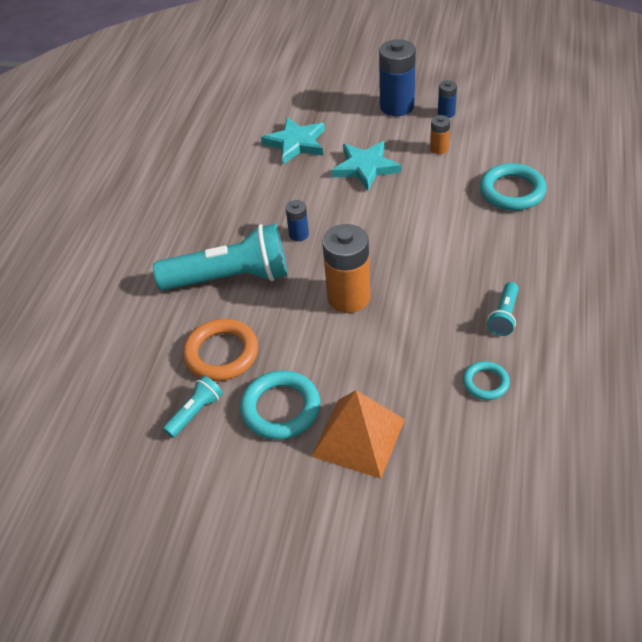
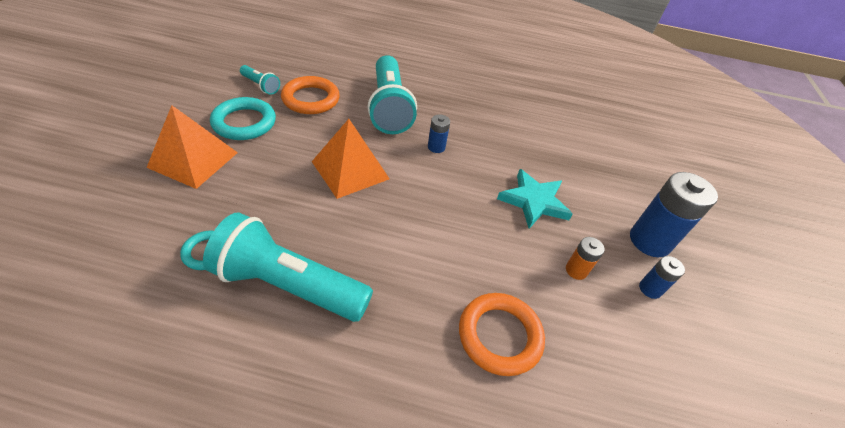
camera: 80 degrees right, 0 degrees up
(296, 143) = (566, 155): turquoise star -> none
(348, 297) = (350, 170): orange battery -> orange pyramid
(504, 316) = (289, 285): turquoise flashlight -> turquoise flashlight, size x2.19
(512, 191) = (499, 335): turquoise ring -> orange ring

